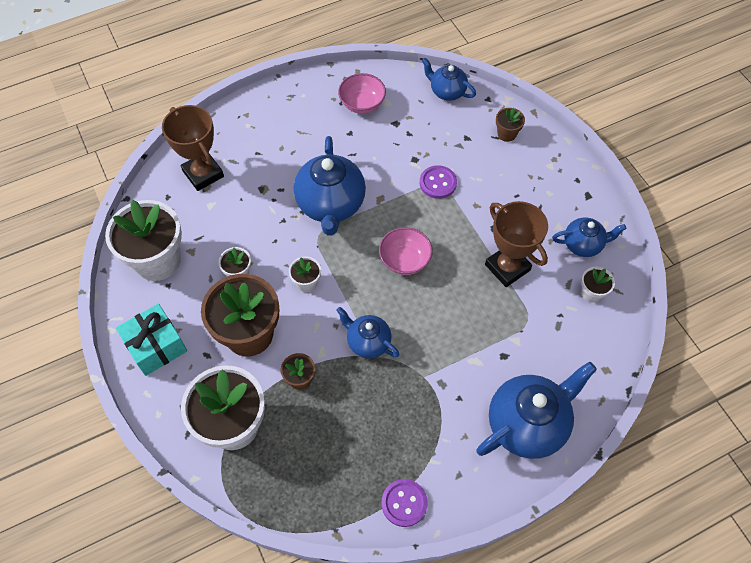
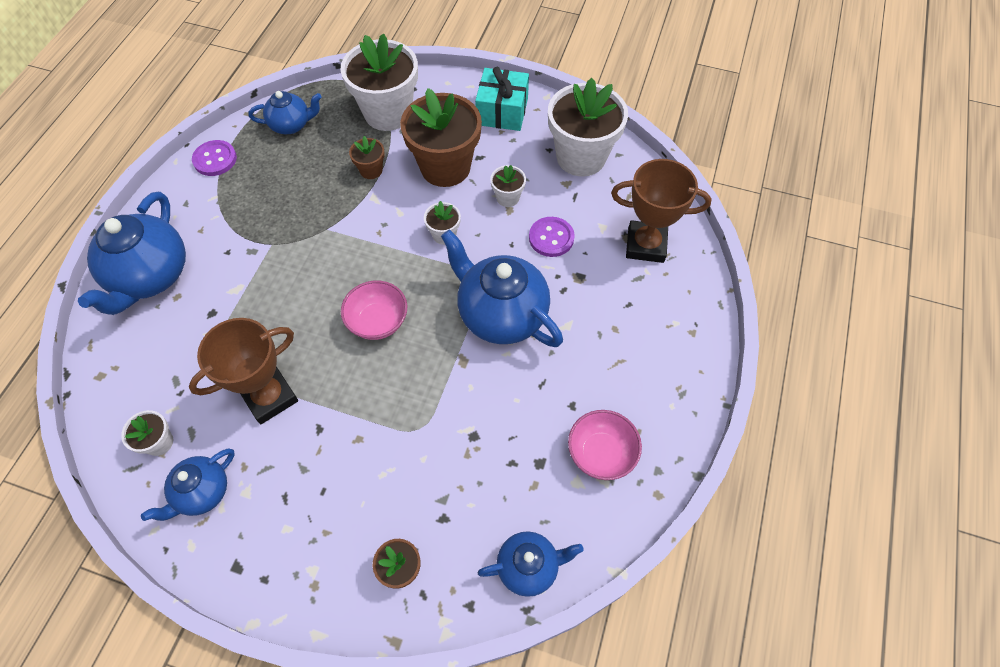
camera: 135 degrees right, 0 degrees up
(368, 342) = (343, 233): blue teapot -> blue teapot (291, 125)
(438, 183) = (422, 429): purple button -> purple button (551, 238)
(507, 267) = (270, 397): brown trophy -> brown trophy turned 45 degrees counterclockwise

